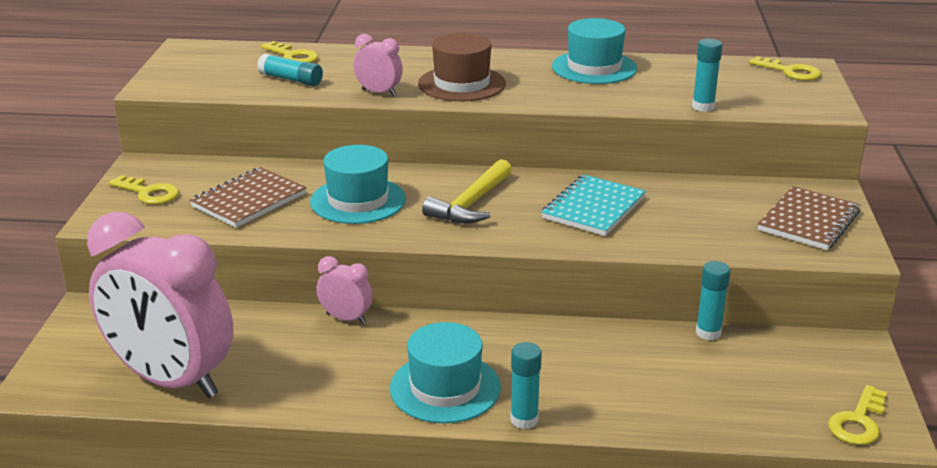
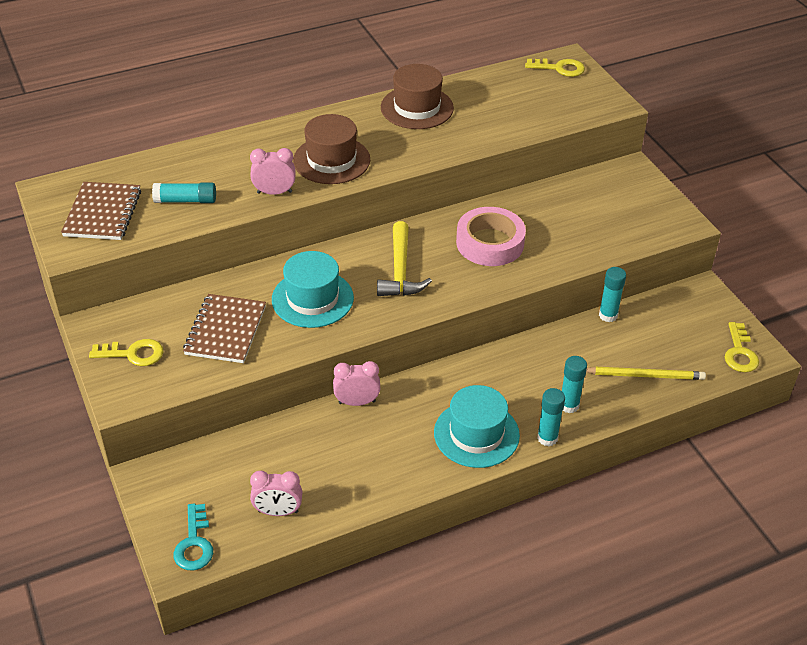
camera: 30 degrees left, 15 degrees up
(67, 376) = (194, 543): none -> turquoise key
(171, 380) = (278, 511): pink clock -> pink clock, size x0.41
(293, 56) = (159, 170): yellow key -> none
(593, 208) = (490, 243): turquoise notebook -> pink tape
(594, 67) = (417, 108): turquoise hat -> brown hat
(703, 107) = (529, 129): turquoise glue stick -> turquoise glue stick (569, 405)
(703, 402) = (644, 375): none -> yellow pencil
(808, 221) = (637, 204): brown notebook -> brown notebook (103, 213)

